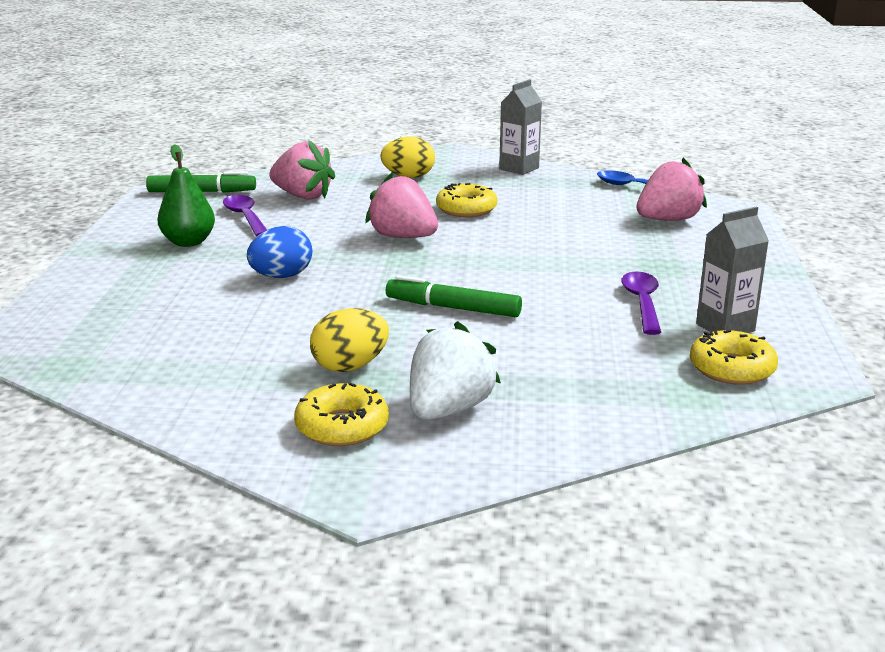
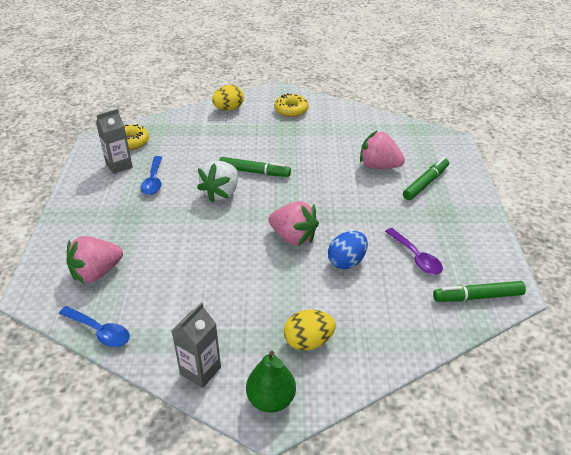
camera: 175 degrees right, 15 degrees up
(150, 282) = (425, 183): none -> green marker
(188, 242) = (433, 223): green pear -> green pear (271, 399)
(281, 276) = (355, 192): blue egg -> blue egg (347, 261)
(303, 196) = (389, 295): pink strawberry -> pink strawberry (379, 166)
(350, 366) = (296, 135): yellow egg -> yellow egg (228, 109)
(448, 409) = (252, 118): white strawberry -> white strawberry (221, 193)
(466, 209) = (251, 280): yellow donut -> none
(642, 303) = (153, 181): purple spoon -> blue spoon

